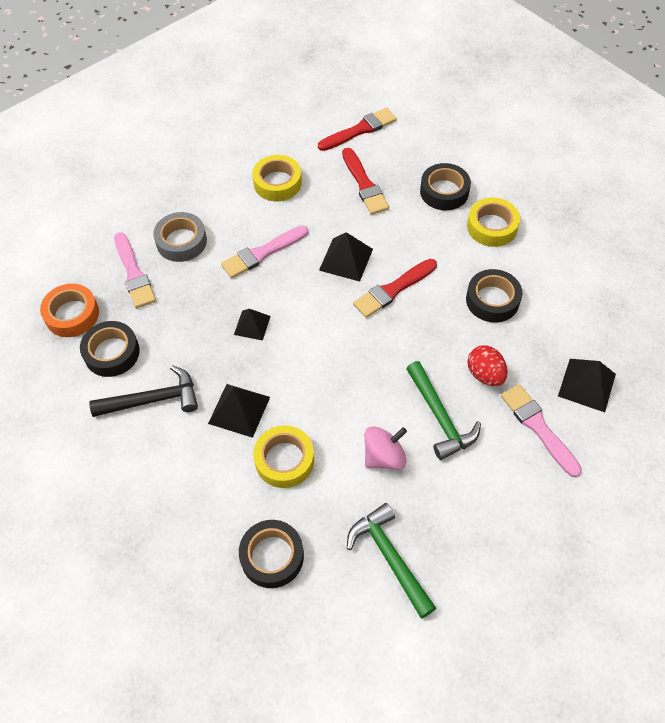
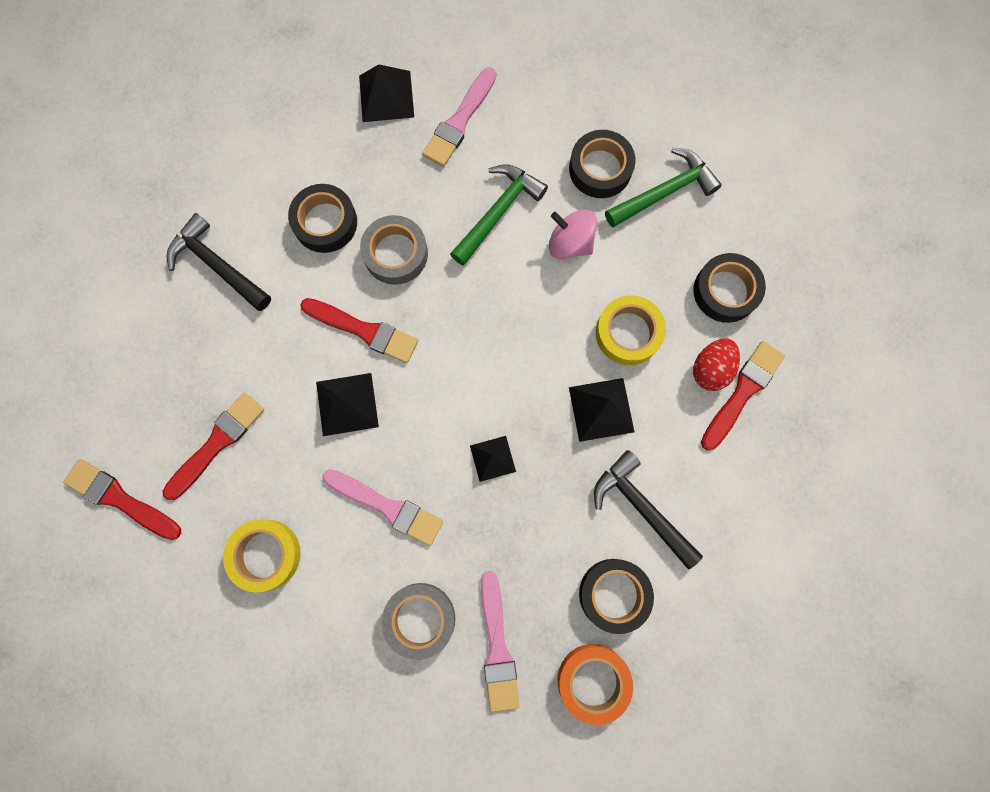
camera: 120 degrees left, 20 degrees up
(134, 273) = (497, 646): pink brush -> pink brush turned 135 degrees clockwise
(183, 519) = (742, 392): none -> red brush
(389, 557) = (664, 192): green hammer -> green hammer turned 150 degrees counterclockwise
(442, 333) = (395, 253): none -> grey tape
(444, 191) = (185, 342): black tape -> black tape (600, 169)
(485, 374) = (425, 191): red egg -> red egg (711, 369)
(492, 227) = (217, 265): yellow tape -> black hammer

